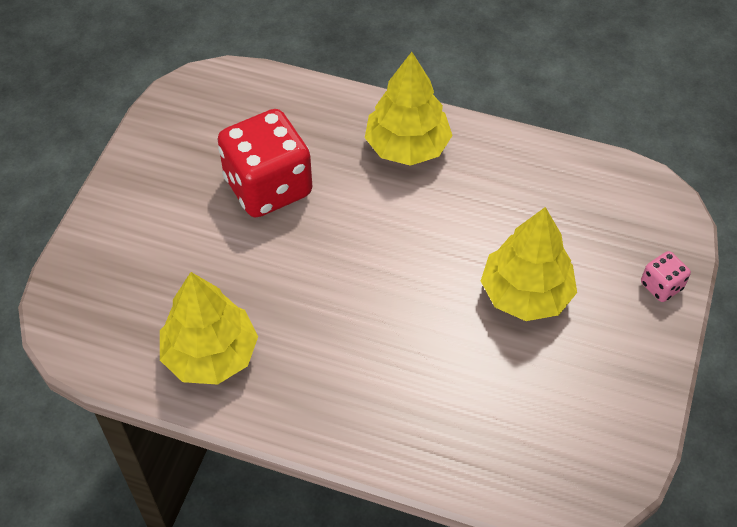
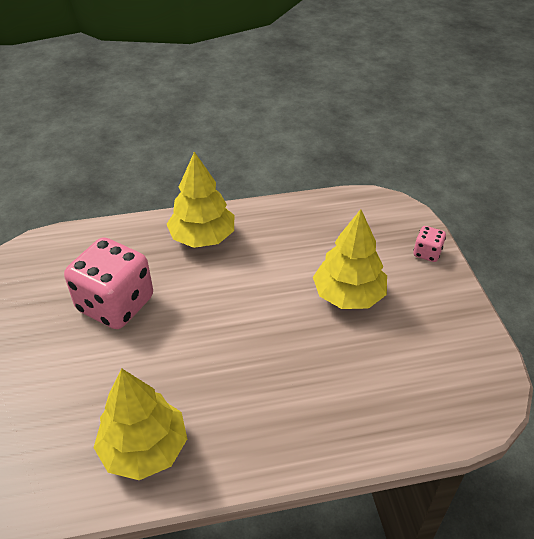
camera: 30 degrees left, 10 degrees down
(268, 187) = (115, 304): red dice -> pink dice

